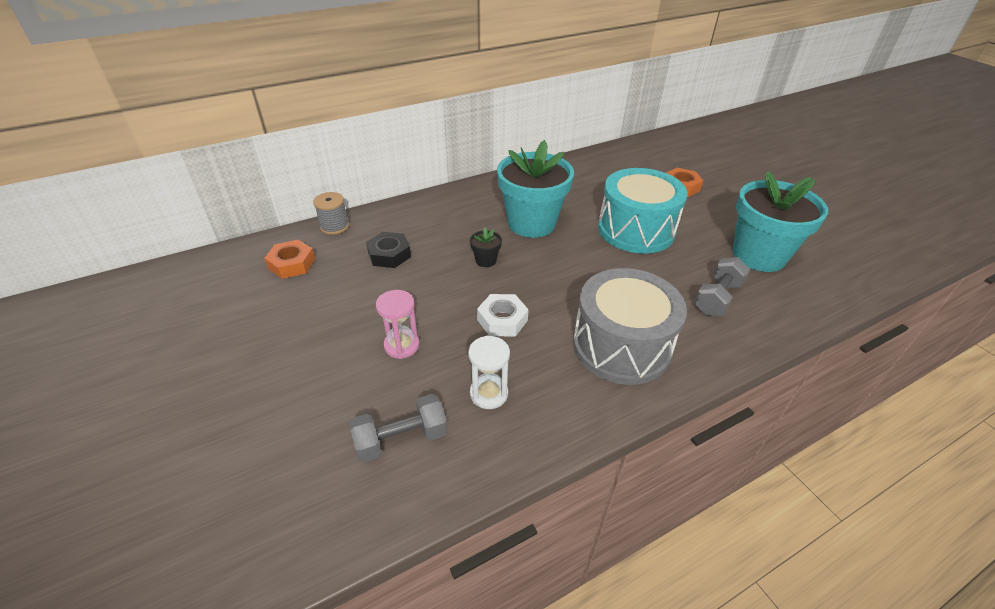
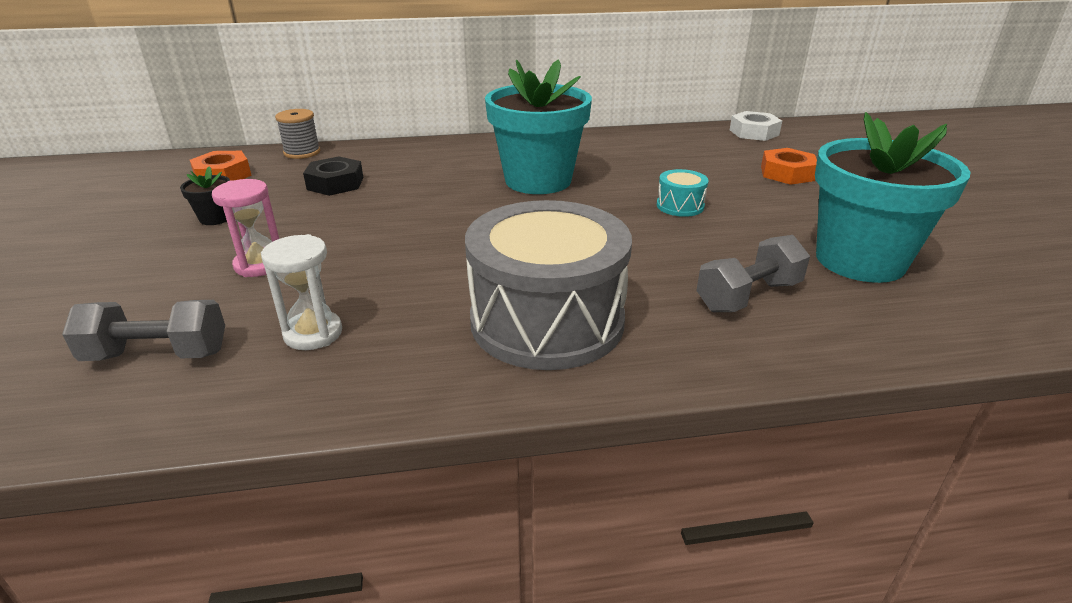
camera: 20 degrees right, 10 degrees down
(486, 260) = (444, 205): black flower pot -> black flower pot (215, 218)
(502, 320) = (407, 264): white nut -> white nut (754, 132)
(636, 230) = (680, 206): turquoise drum -> turquoise drum, size x0.41

